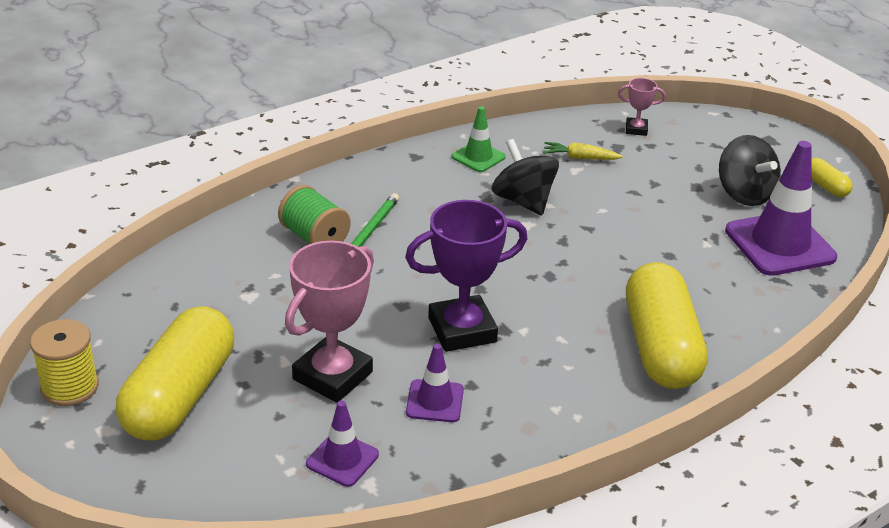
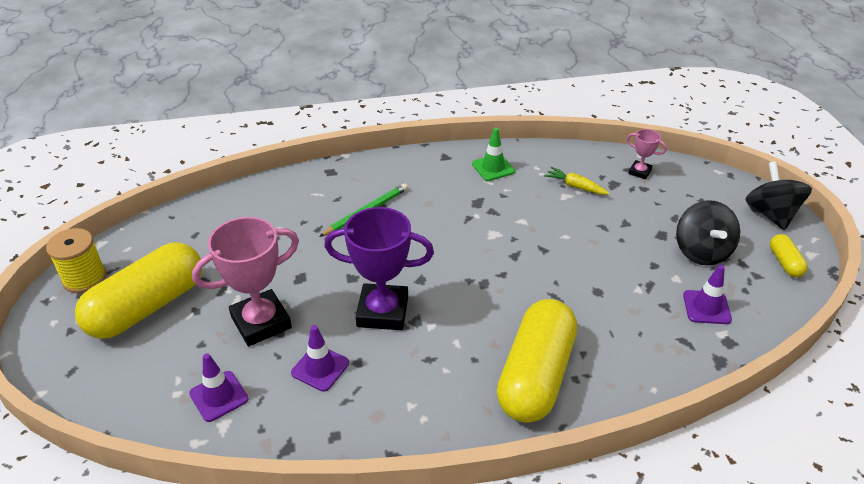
camera: 25 degrees right, 5 degrees up
(315, 238) = (326, 205): green spool -> none
(523, 201) = (504, 213): black spinning top -> black spinning top (770, 214)
(780, 244) = (706, 307): purple traffic cone -> purple traffic cone, size x0.52

